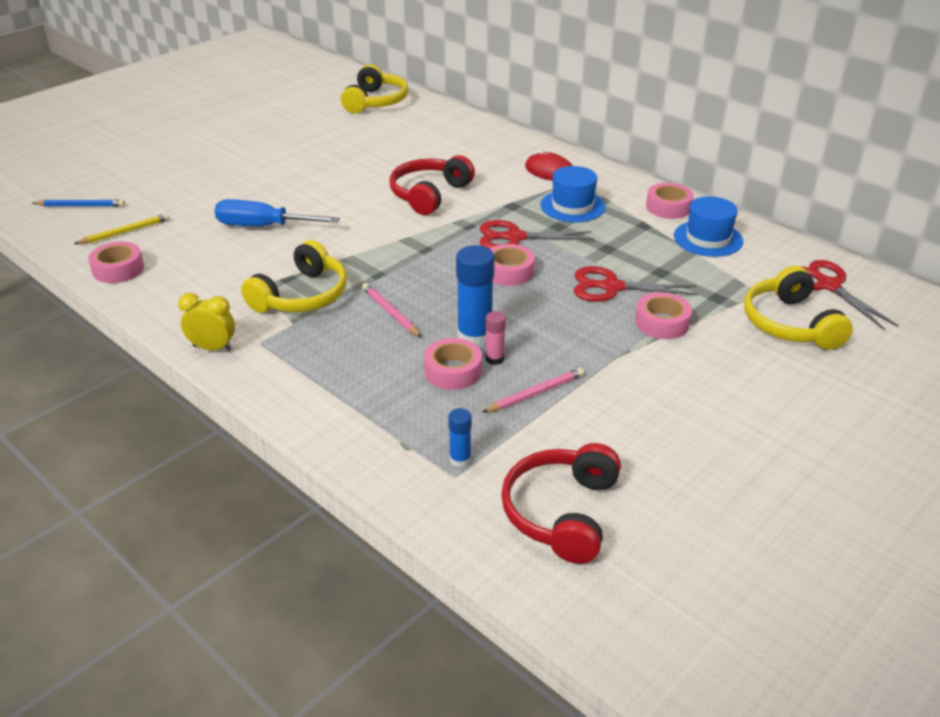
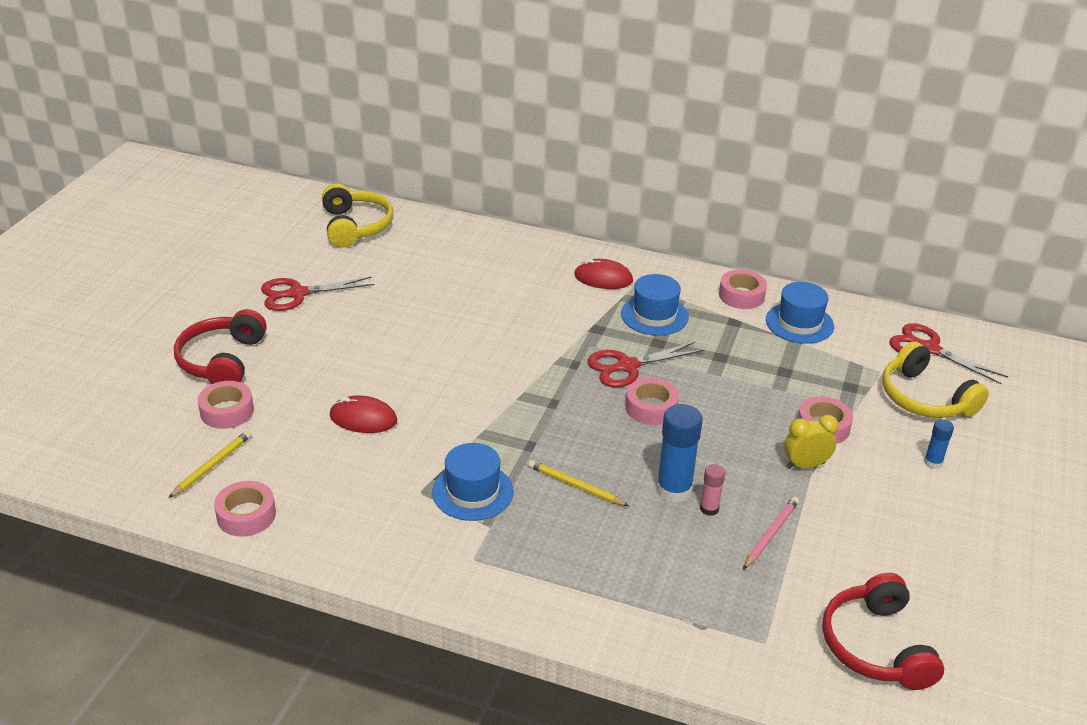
camera: 25 degrees left, 0 degrees up
(81, 206) = (127, 445): blue pencil -> none
(213, 348) = (432, 579): yellow clock -> yellow clock (805, 465)
(263, 226) = (363, 418): blue screwdriver -> red mouse
(302, 296) = (473, 492): yellow headphones -> blue hat
(390, 312) = (575, 486): pink pencil -> yellow pencil
(429, 194) = (506, 335): red headphones -> red headphones (222, 361)
(453, 371) = (682, 533): pink tape -> pink tape (227, 411)
(460, 459) = (757, 623): blue glue stick -> blue glue stick (933, 462)
(611, 287) = (754, 400): red scissors -> red scissors (297, 294)

